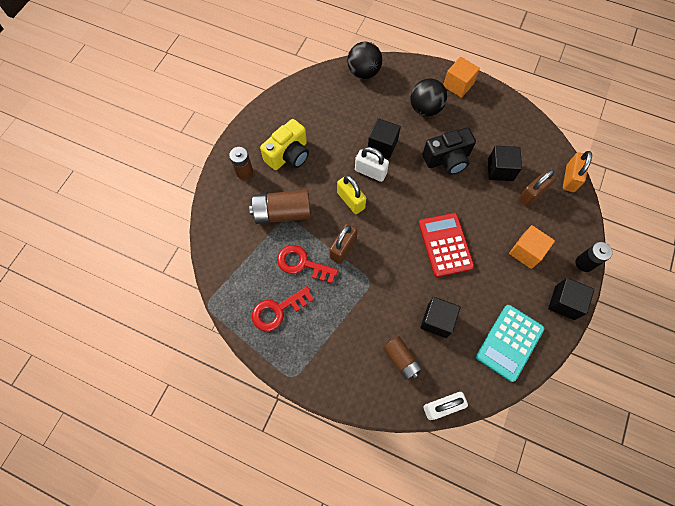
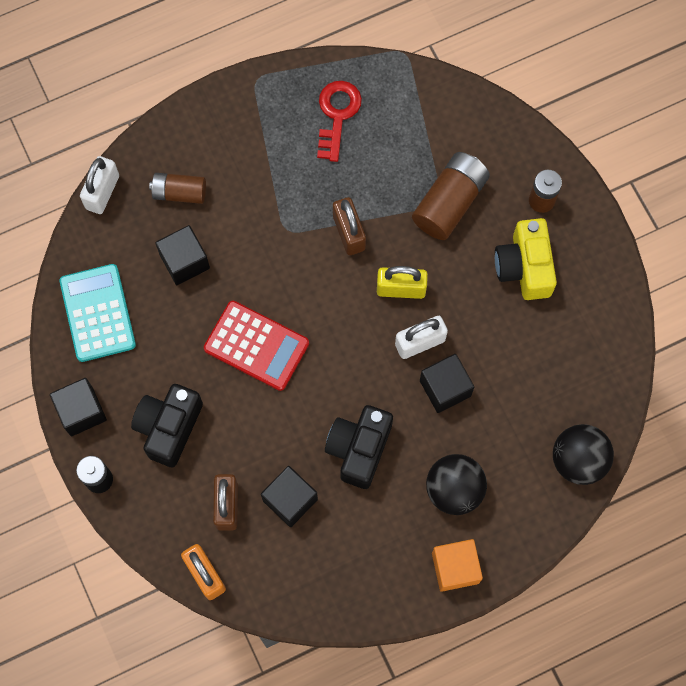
camera: 130 degrees right, 5 degrees up
(302, 264) = (368, 177): red key -> none
(526, 252) = (169, 427): orange cube -> black camera

